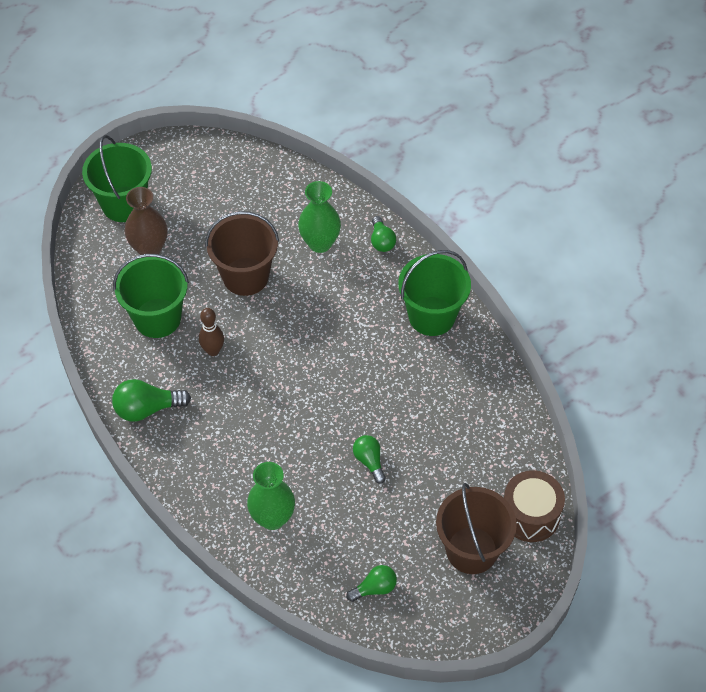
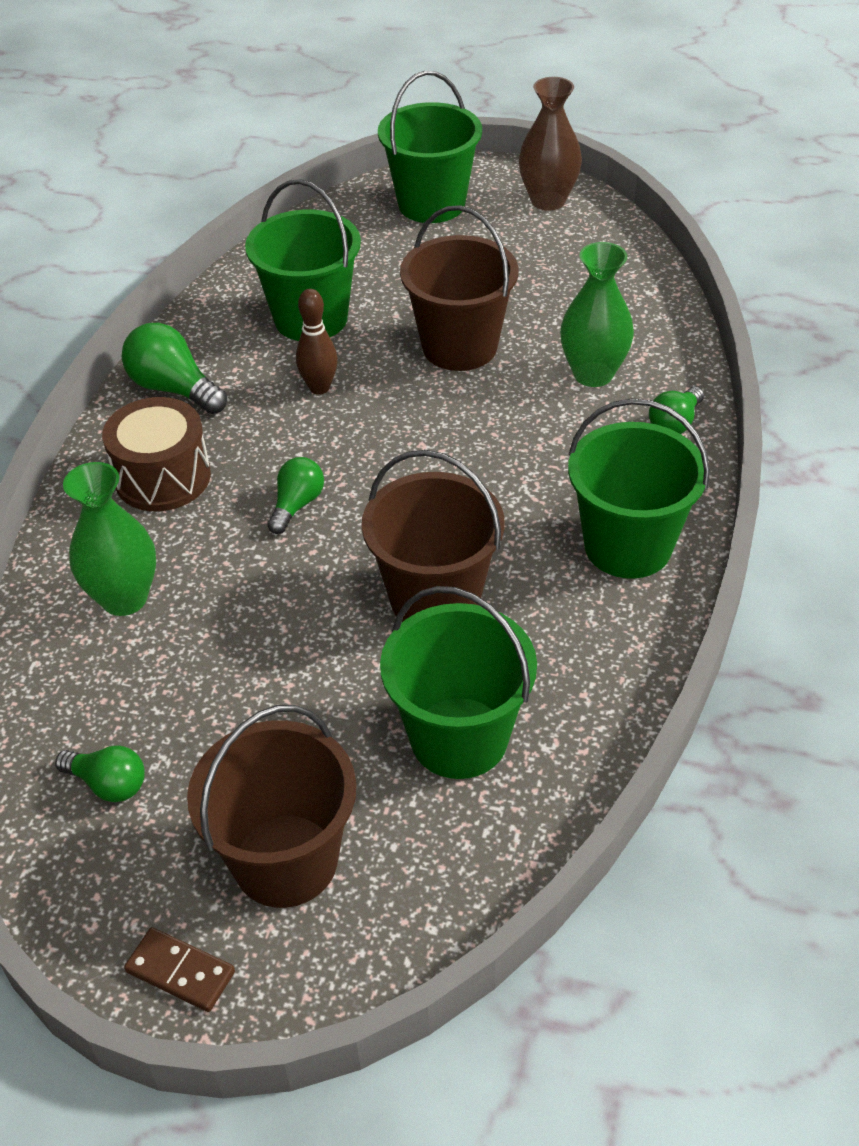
camera: 50 degrees right, 10 degrees down
(149, 249) = (397, 256): brown vase -> brown vase (548, 200)
(369, 461) = (317, 637): green light bulb -> green light bulb (297, 505)
(391, 404) = (435, 598): none -> brown bucket
(470, 450) = (459, 737): none -> green bucket
(489, 618) = (180, 972): none -> brown domino
(530, 515) = (426, 895): brown drum -> brown drum (163, 477)

